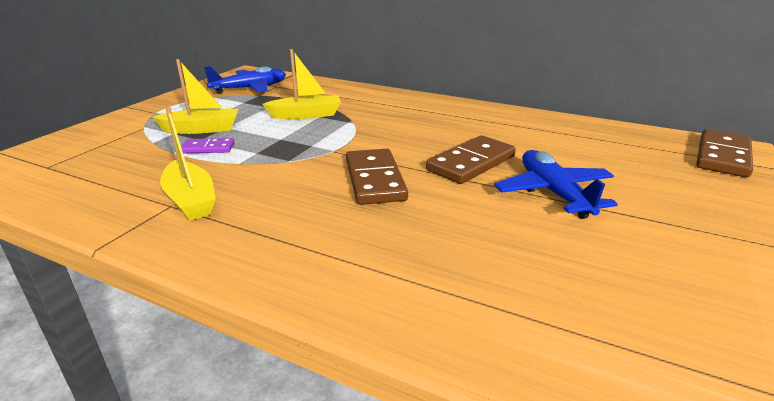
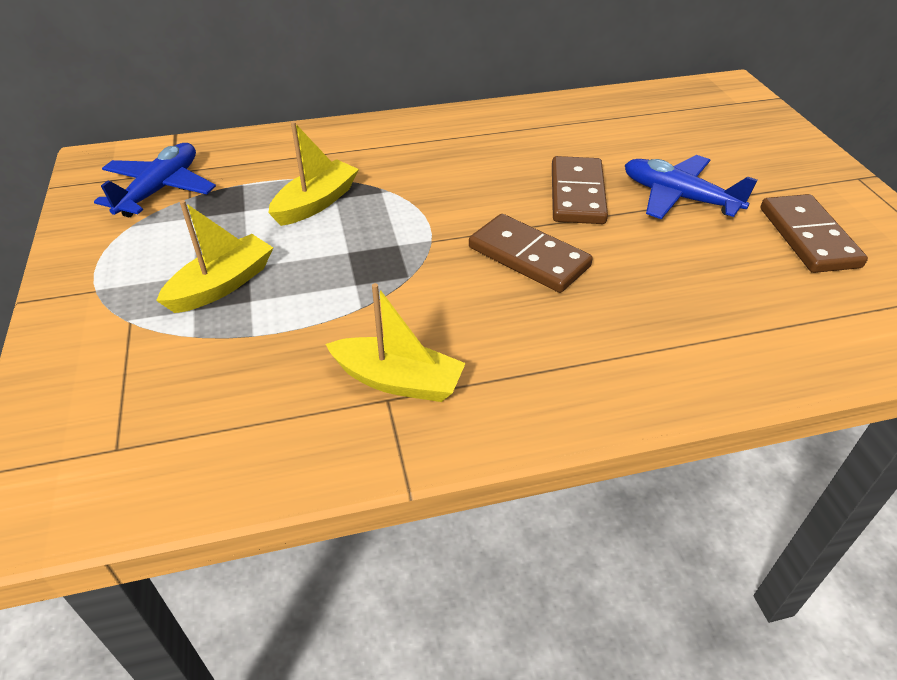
camera: 40 degrees left, 15 degrees up
(208, 148) = (286, 308): purple domino -> none
(722, 156) = (733, 99): brown domino -> brown domino (808, 237)

